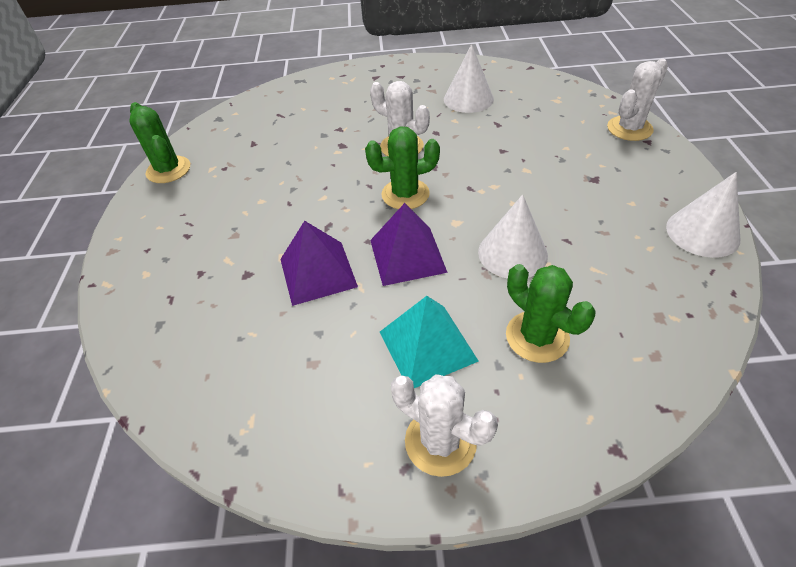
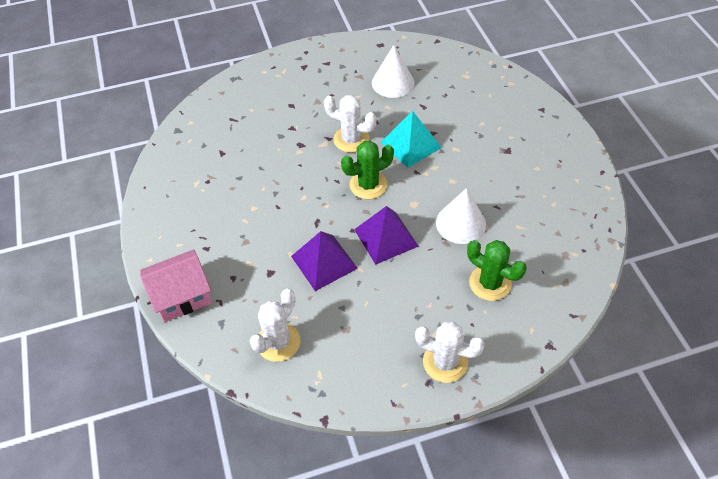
camera: 15 degrees left, 5 degrees up
(130, 284) = (182, 296): none -> pink house
(168, 170) = (158, 190): green cactus -> none
(427, 346) = (420, 302): turquoise pyramid -> turquoise pyramid (411, 144)
(629, 128) = (526, 98): white cactus -> white cactus (278, 342)
(702, 232) = (587, 186): white cone -> none

